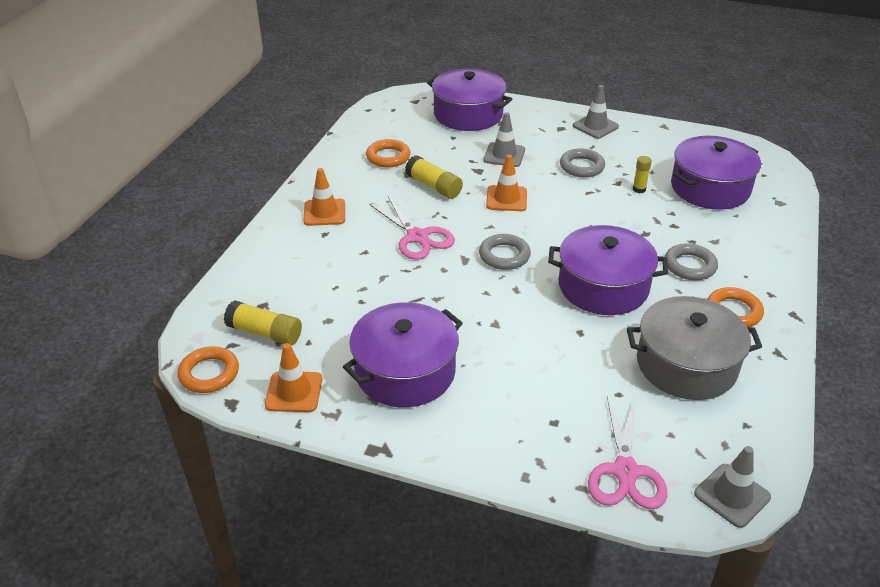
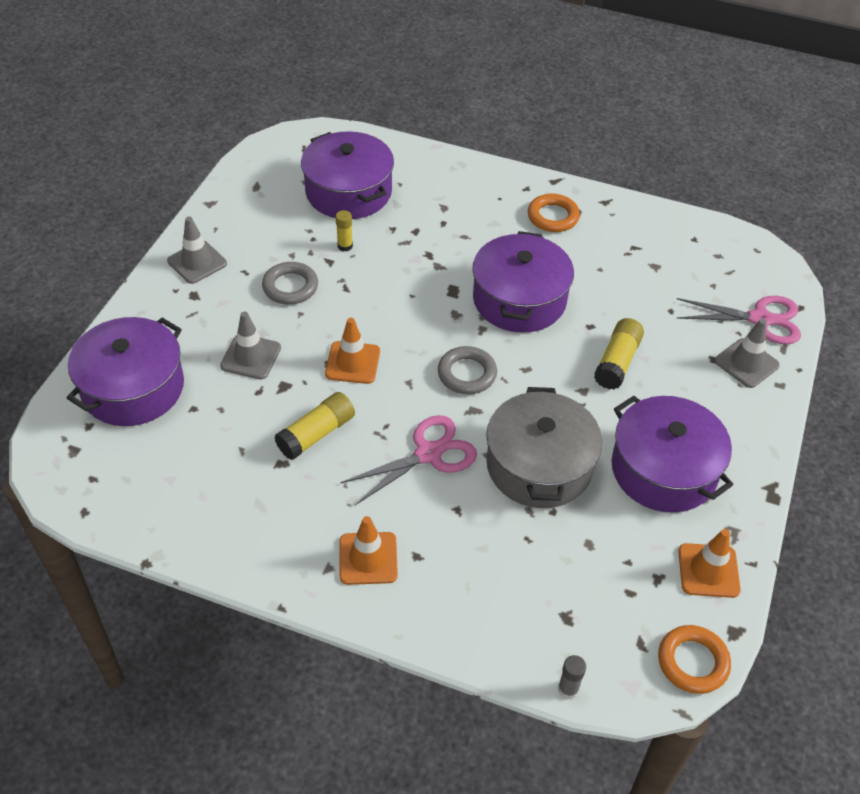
camera: 90 degrees left, 10 degrees up
(203, 304) = (568, 689): none -> grey glue stick
(265, 333) = (617, 609): yellow glue stick -> yellow glue stick (617, 362)
(388, 157) = (234, 484): orange ring -> none
(686, 365) = (627, 260): grey pot -> grey pot (539, 465)
(690, 266) = (484, 232): grey ring -> none
(732, 495) = (770, 262): grey traffic cone -> grey traffic cone (746, 363)

